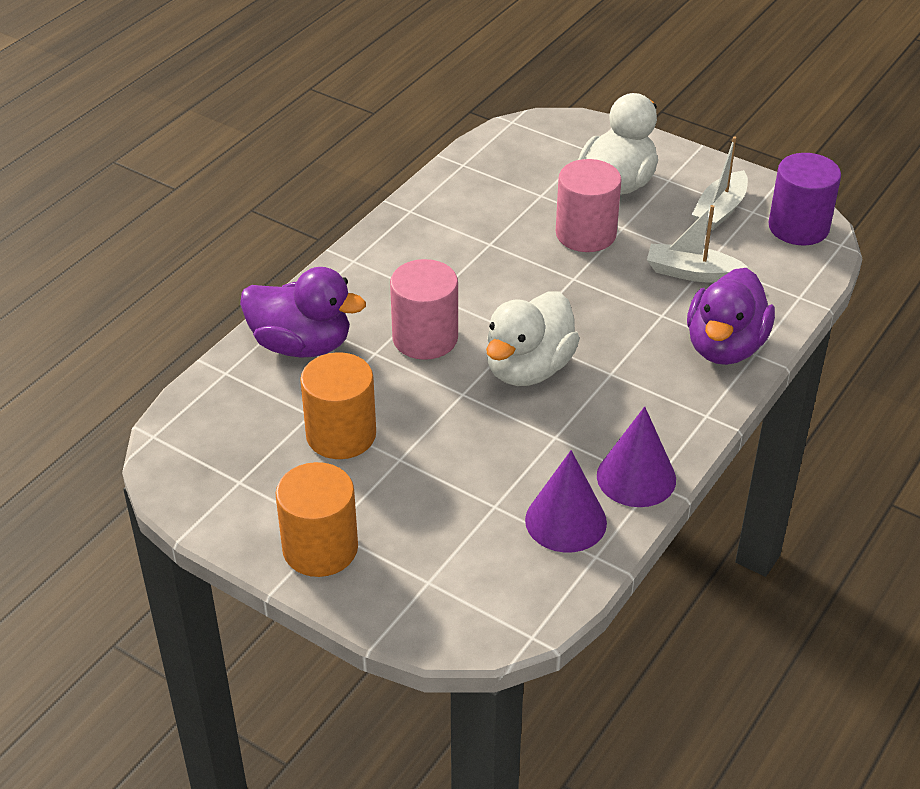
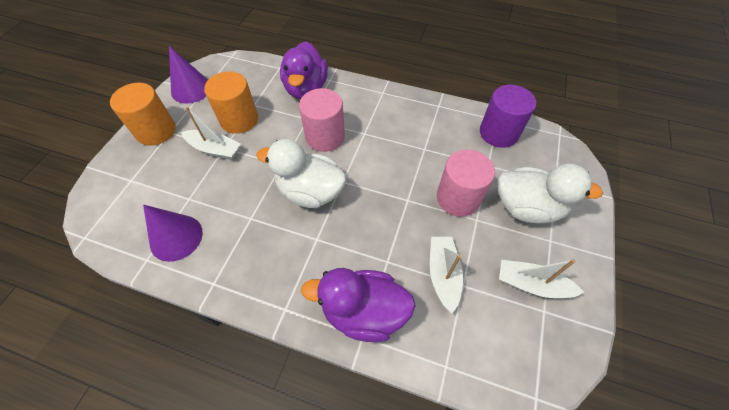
camera: 75 degrees right, 15 degrees up
(399, 470) = (215, 149): none -> white boat
(636, 477) = (217, 271): purple cone -> purple cone (191, 89)
(798, 227) = (541, 354): purple cylinder -> purple cylinder (498, 133)

